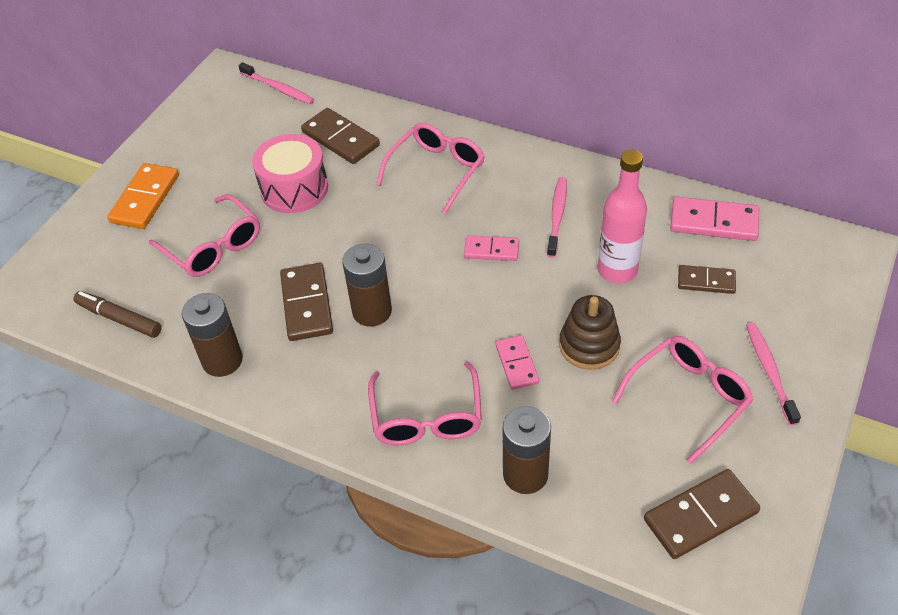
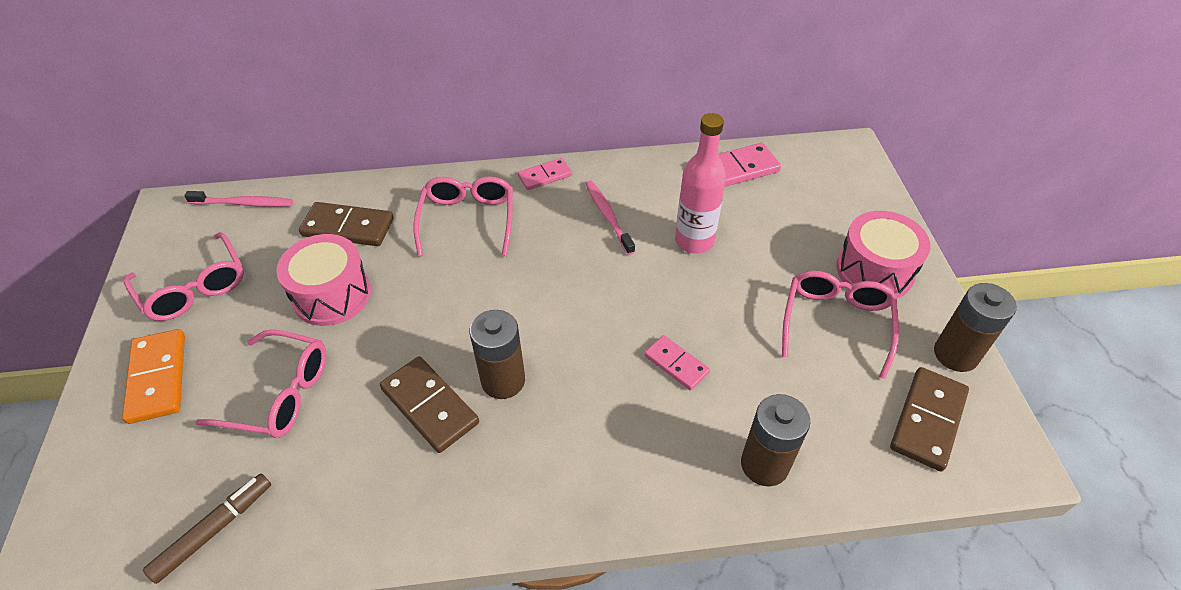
camera: 35 degrees left, 0 degrees up
(119, 319) = (214, 530): brown marker -> brown marker turned 135 degrees clockwise
(222, 360) = (376, 513): brown battery -> brown battery (955, 354)
(426, 417) = (634, 459): pink glasses -> pink glasses (194, 288)
(491, 250) = (573, 270): pink domino -> pink domino (545, 176)
(589, 345) = (723, 317): brown stacking toy -> none
(706, 281) = (769, 219): brown domino -> none
(769, 371) = (874, 271): pink toothbrush -> pink drum

